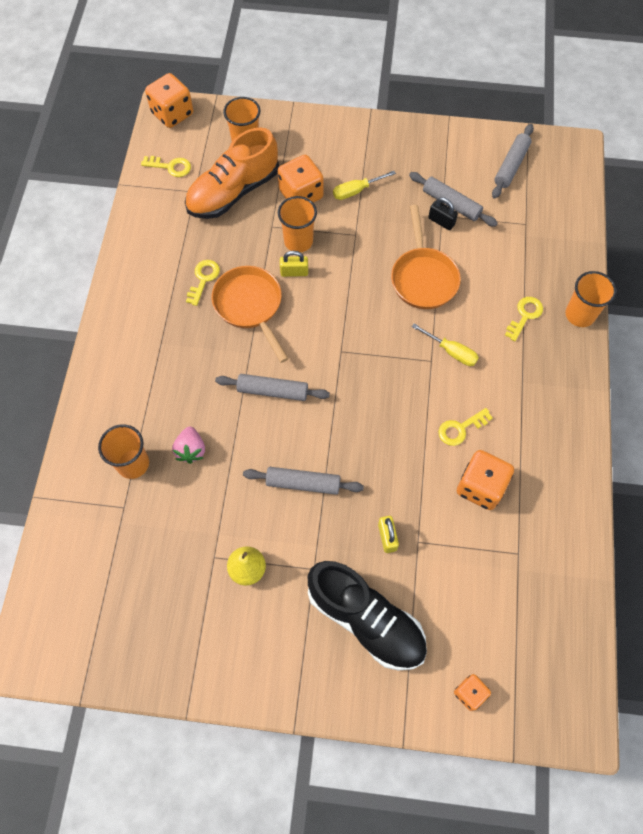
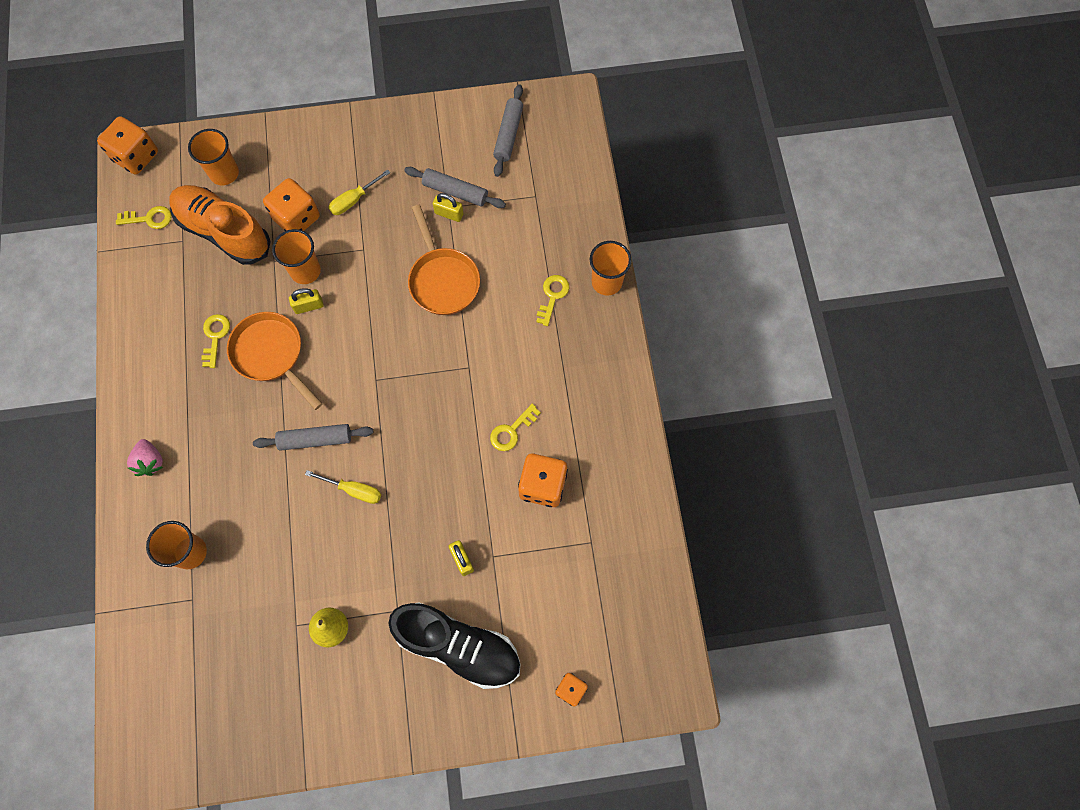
camera: 15 degrees left, 5 degrees up
(191, 450) = (246, 522): pink strawberry -> pink strawberry (150, 461)
(233, 192) = (224, 232): orange shoe -> orange shoe turned 90 degrees clockwise
(303, 483) = (367, 527): grey rolling pin -> none
(441, 221) = (449, 214): black padlock -> yellow padlock
(451, 351) = (486, 352): yellow screwdriver -> yellow screwdriver (353, 490)

